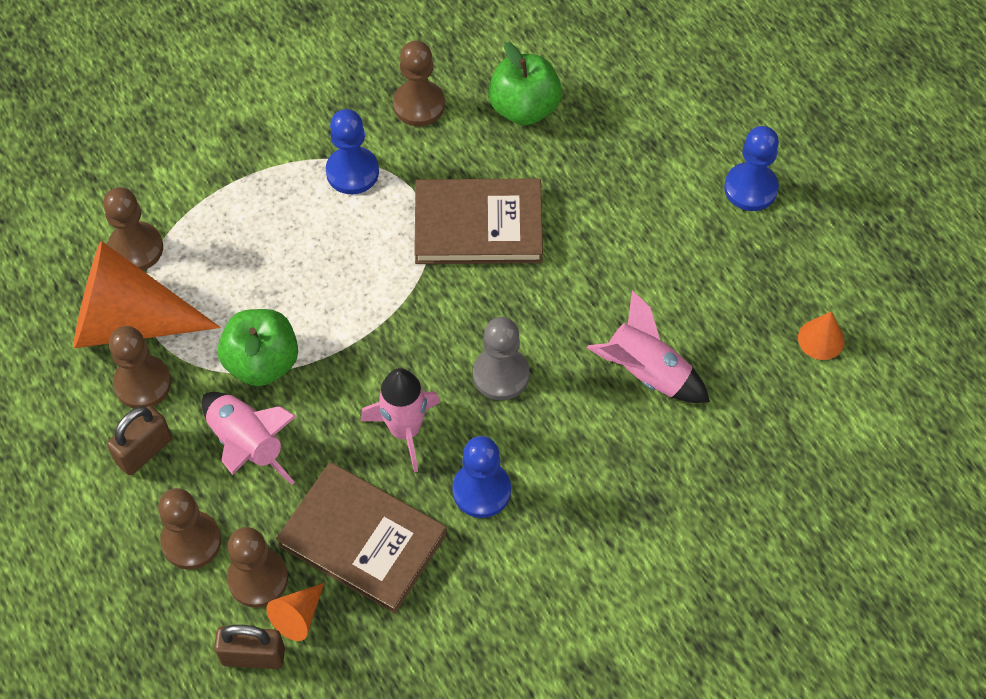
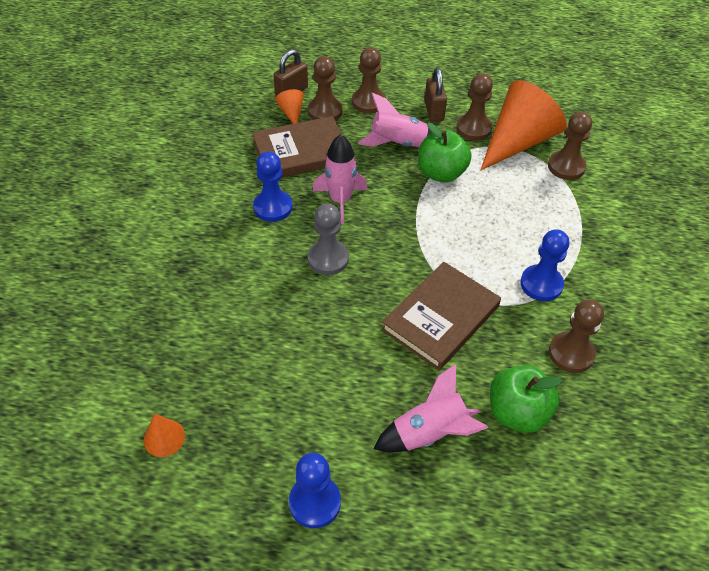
camera: 130 degrees right, 10 degrees down
(646, 373) = (253, 325): pink rocket -> pink rocket (430, 433)

